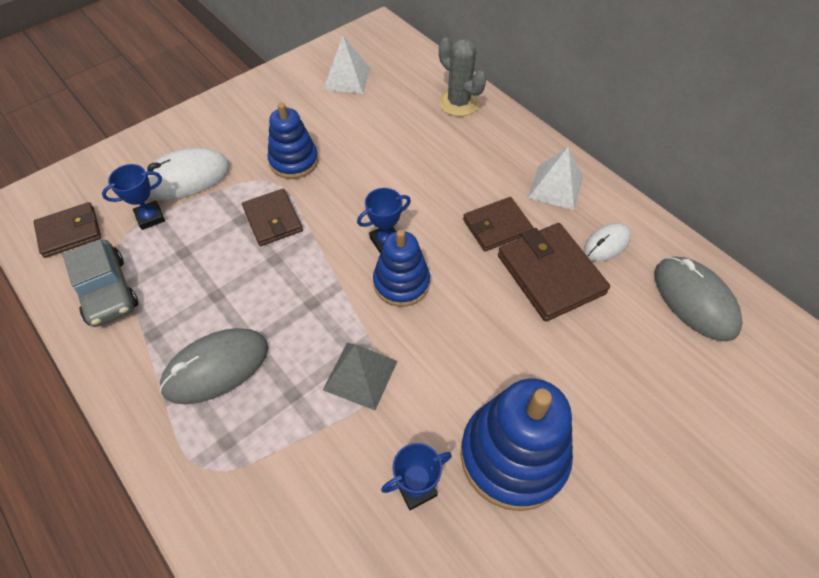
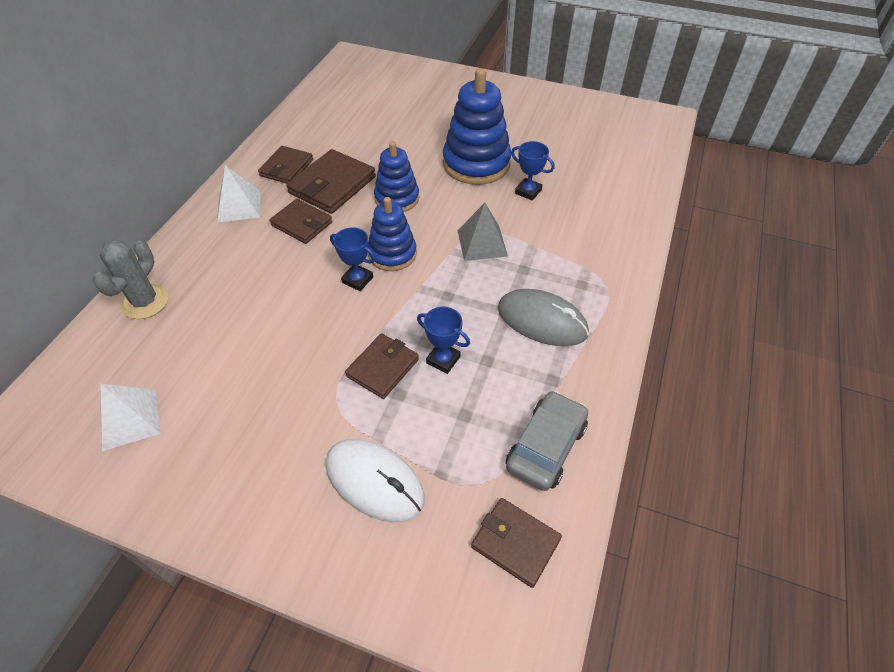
camera: 120 degrees left, 5 degrees down
(150, 217) = (446, 476): blue trophy -> blue trophy (443, 360)
(294, 161) = (297, 394): blue stacking toy -> blue stacking toy (397, 198)
(606, 244) = (286, 168): white mouse -> brown wallet
(694, 300) = (313, 124): grey mouse -> none

